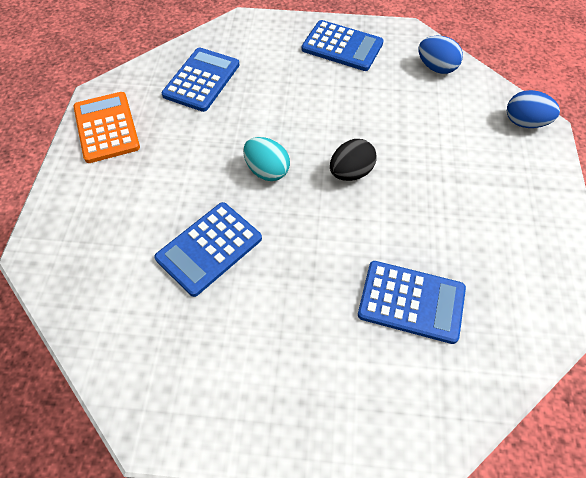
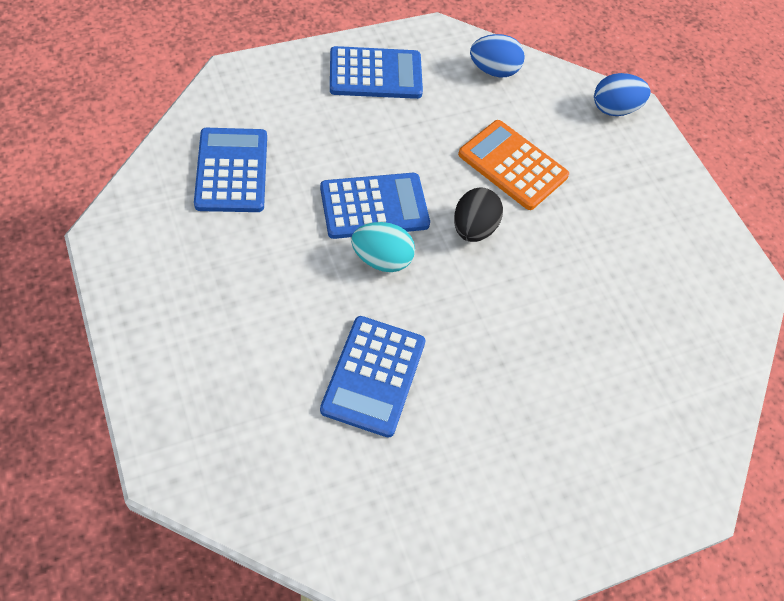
camera: 35 degrees left, 0 degrees up
(106, 127) = (149, 275): orange calculator -> orange calculator (512, 165)
(411, 302) = (610, 347): blue calculator -> blue calculator (374, 206)

